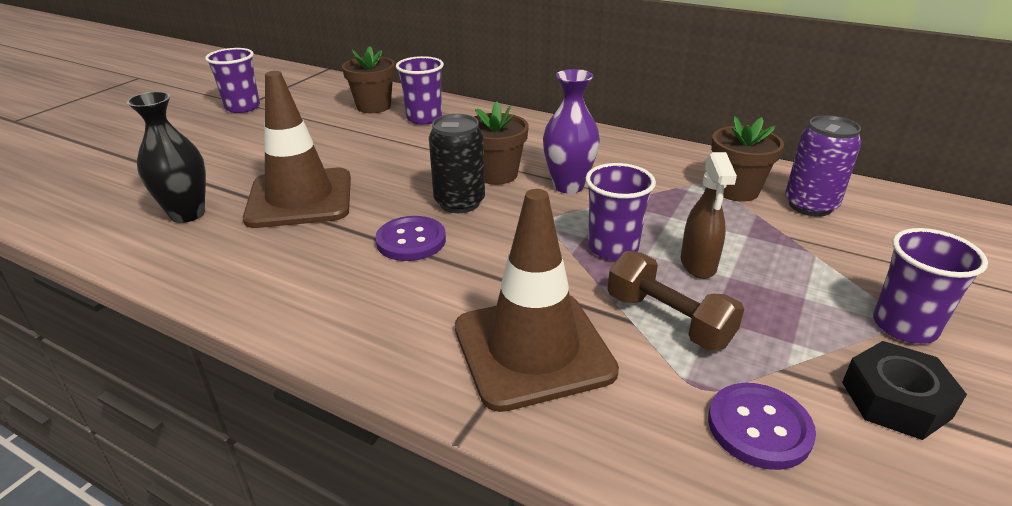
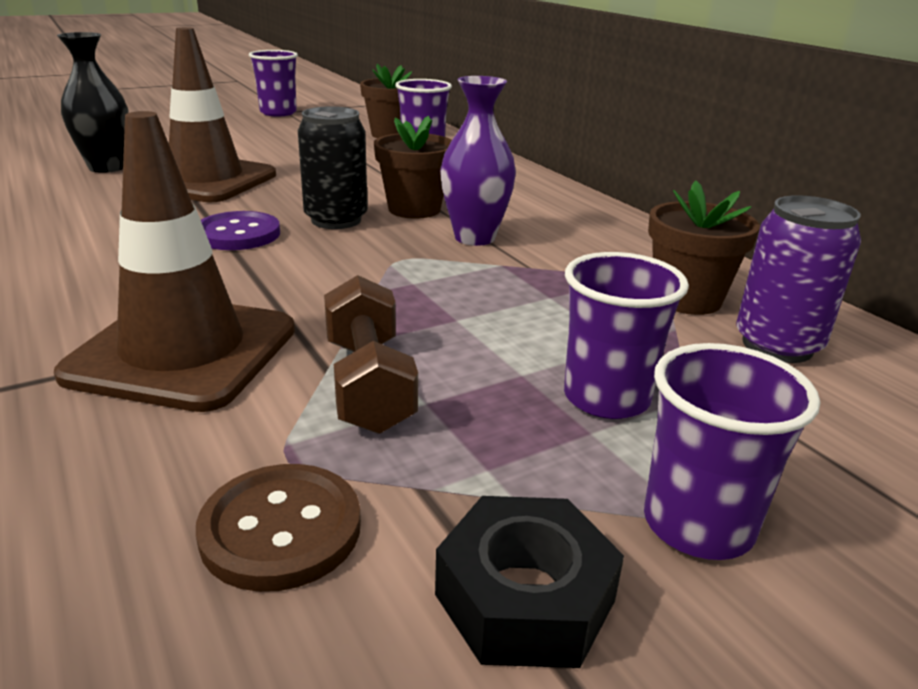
camera: 30 degrees right, 5 degrees down
(613, 248) = (426, 301): purple cup -> purple cup (606, 398)
(698, 265) = (501, 349): brown spray bottle -> none
(759, 427) = (281, 529): purple button -> brown button

